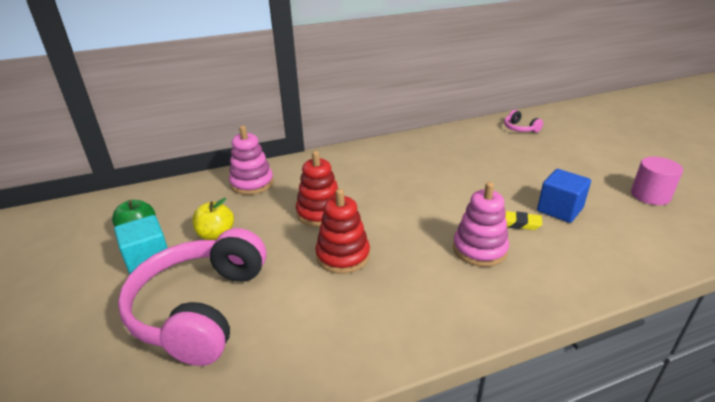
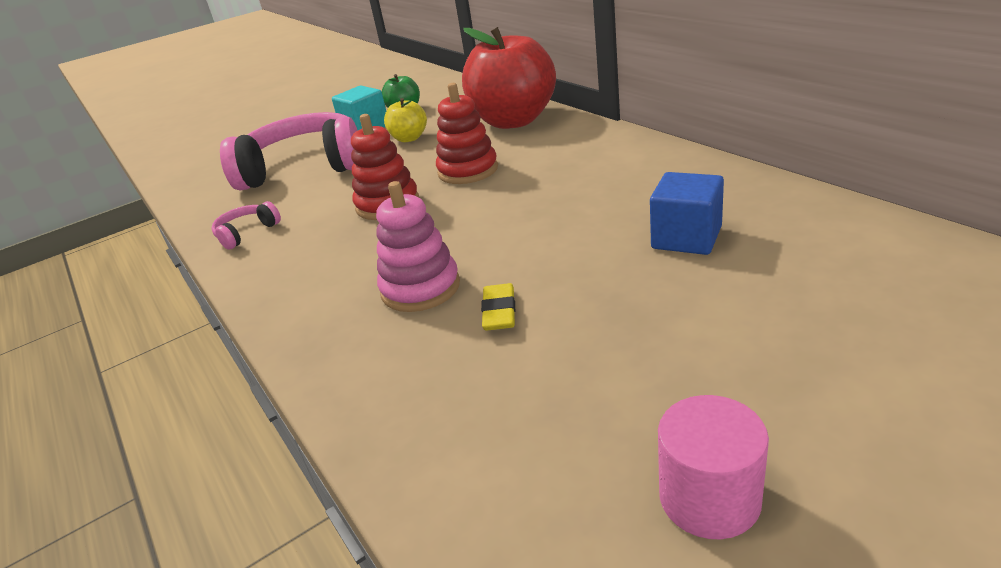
camera: 80 degrees right, 0 degrees up
(252, 183) = (513, 121): pink stacking toy -> red apple
(520, 128) = (919, 271): pink headphones -> pink headphones (246, 233)
(559, 210) = (565, 354): blue cube -> blue cube (686, 238)

